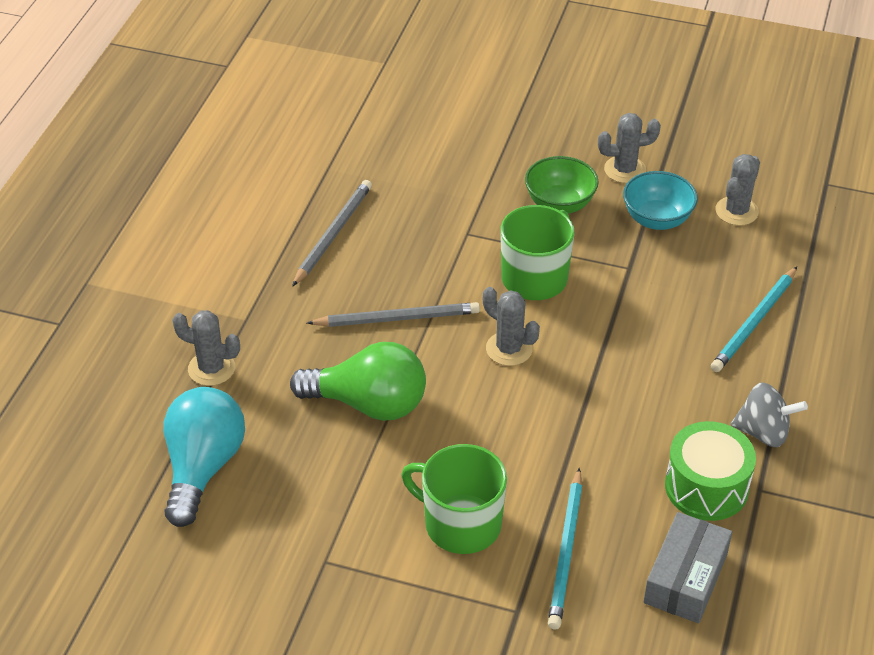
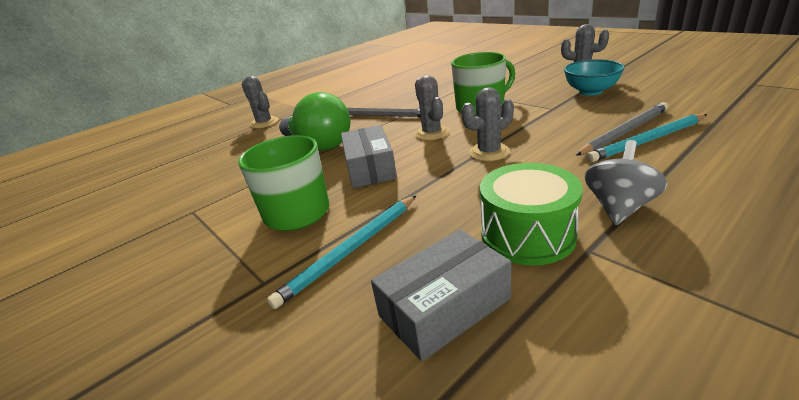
camera: 35 degrees right, 15 degrees down
(203, 467) = (203, 156): turquoise light bulb -> none
(333, 234) = (383, 87): grey pencil -> grey pencil (624, 132)
(483, 433) = (370, 168): none -> grey box
(559, 204) = (524, 84): green bowl -> none
(736, 211) = (660, 91): grey cactus -> grey cactus (489, 152)
(763, 432) = (619, 207): grey spinning top -> grey spinning top turned 105 degrees counterclockwise

